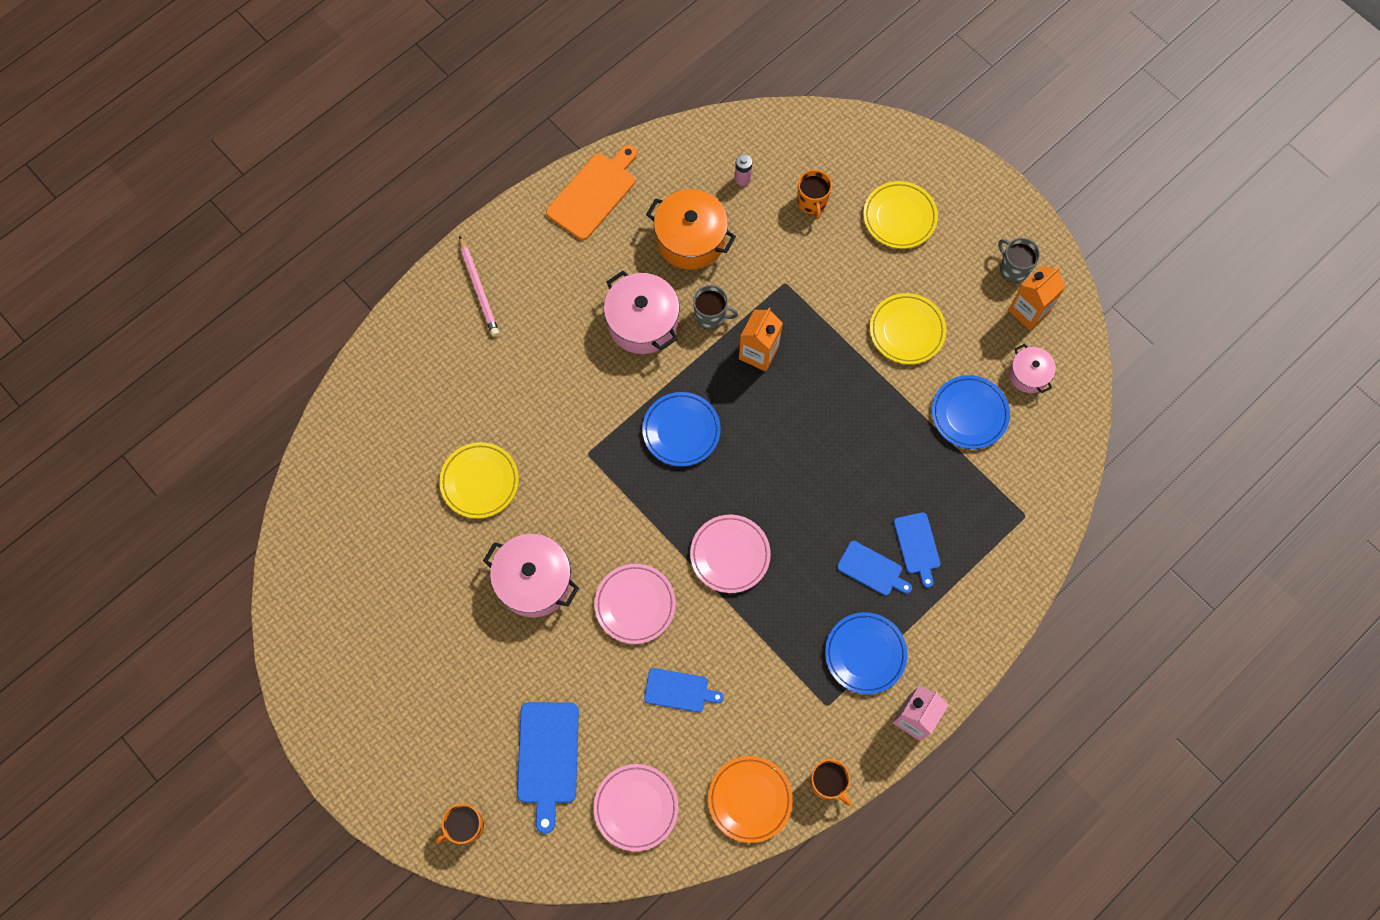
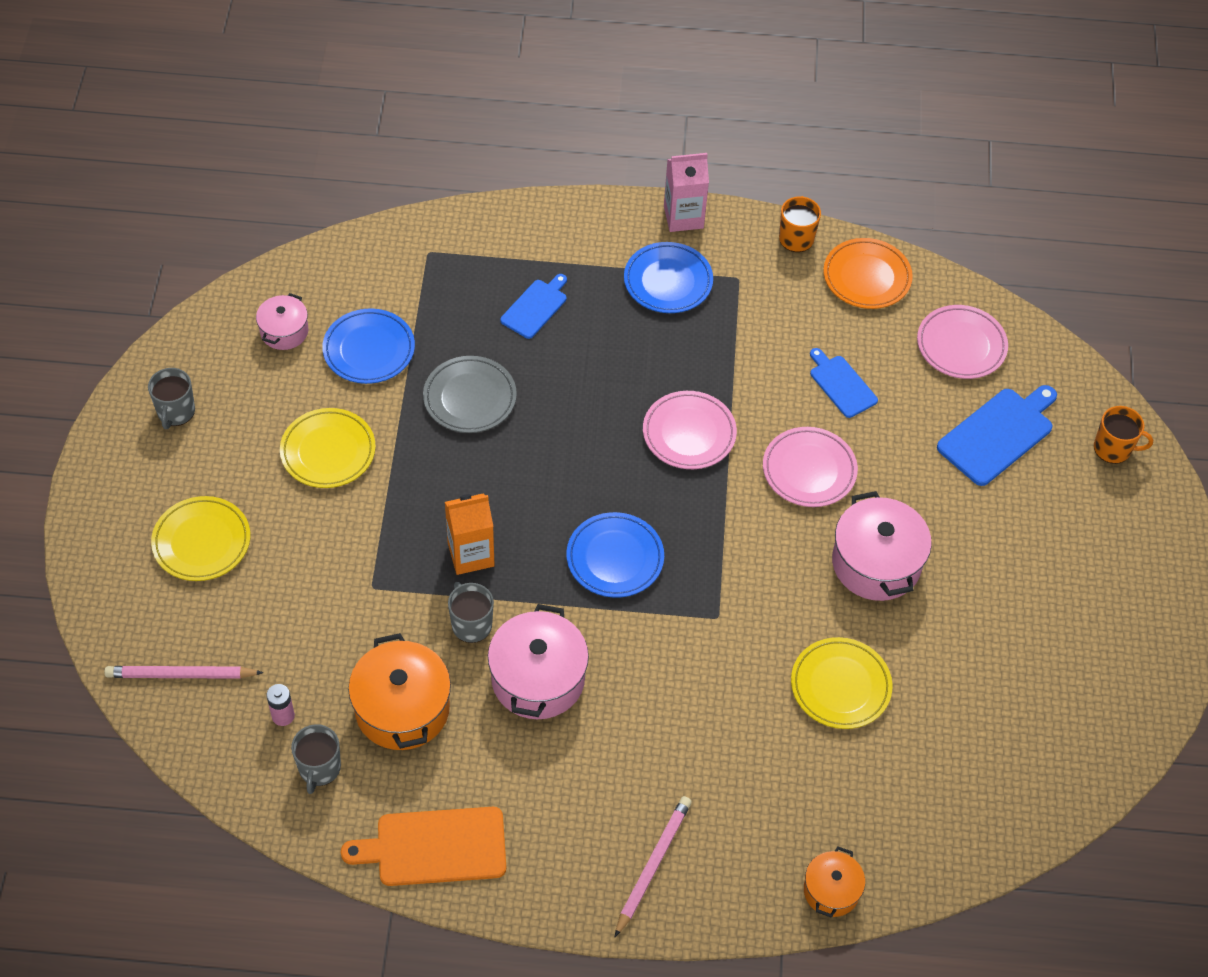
camera: 135 degrees left, 15 degrees down
(376, 364) = (831, 890): none -> orange pot
(693, 173) = (319, 768): none -> grey mug
(812, 202) = (254, 630): orange mug -> none
(816, 147) = (181, 675): none -> pink pencil
(872, 569) = (591, 324): blue cutting board -> none
(876, 444) = (470, 398): none -> grey plate
(1028, 311) = (214, 372): orange carton -> none

